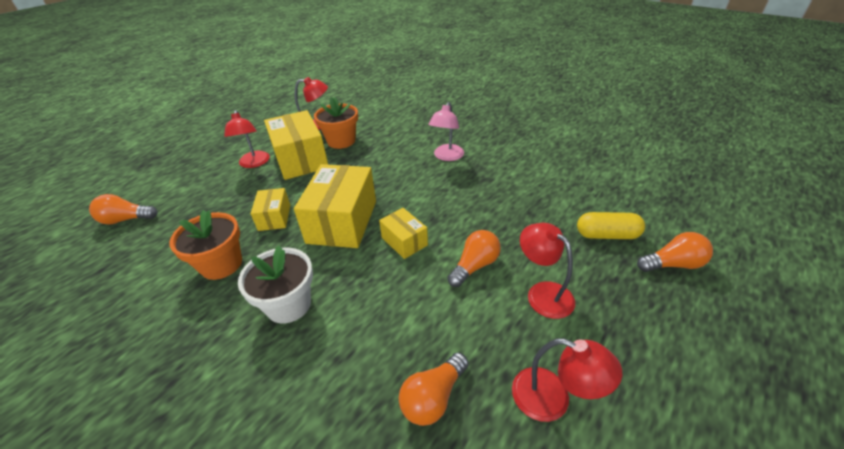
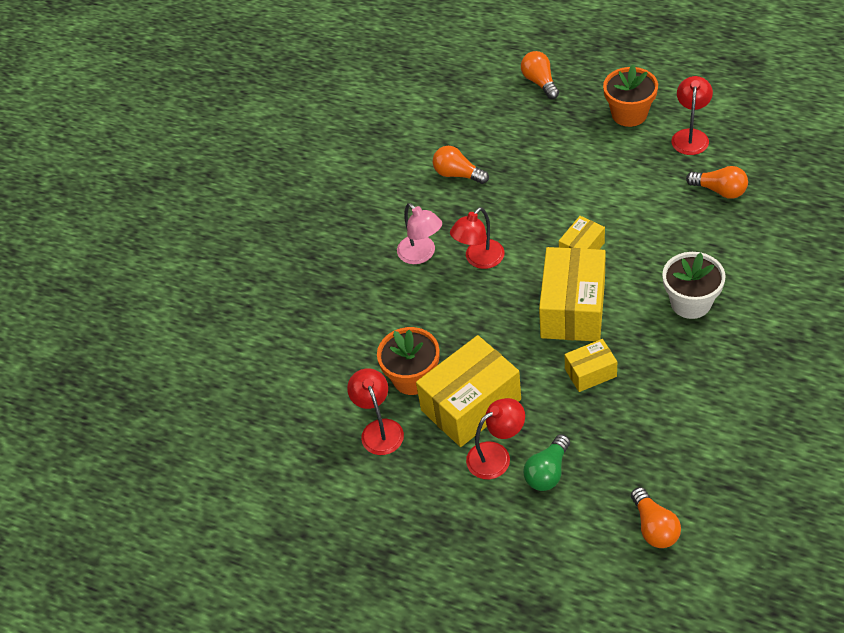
camera: 100 degrees left, 10 degrees up
(220, 181) = (548, 472): none -> green light bulb
(221, 264) = (673, 381): orange flower pot -> orange flower pot (629, 114)
(342, 221) = (573, 309): yellow box -> yellow box turned 75 degrees counterclockwise
(446, 156) = (421, 255): pink lamp -> pink lamp turned 45 degrees clockwise
(474, 266) = (592, 194): orange light bulb -> orange light bulb (458, 174)
(542, 293) = (603, 150): red lamp -> red lamp (479, 260)
(606, 235) = (518, 118): yellow capsule -> none

